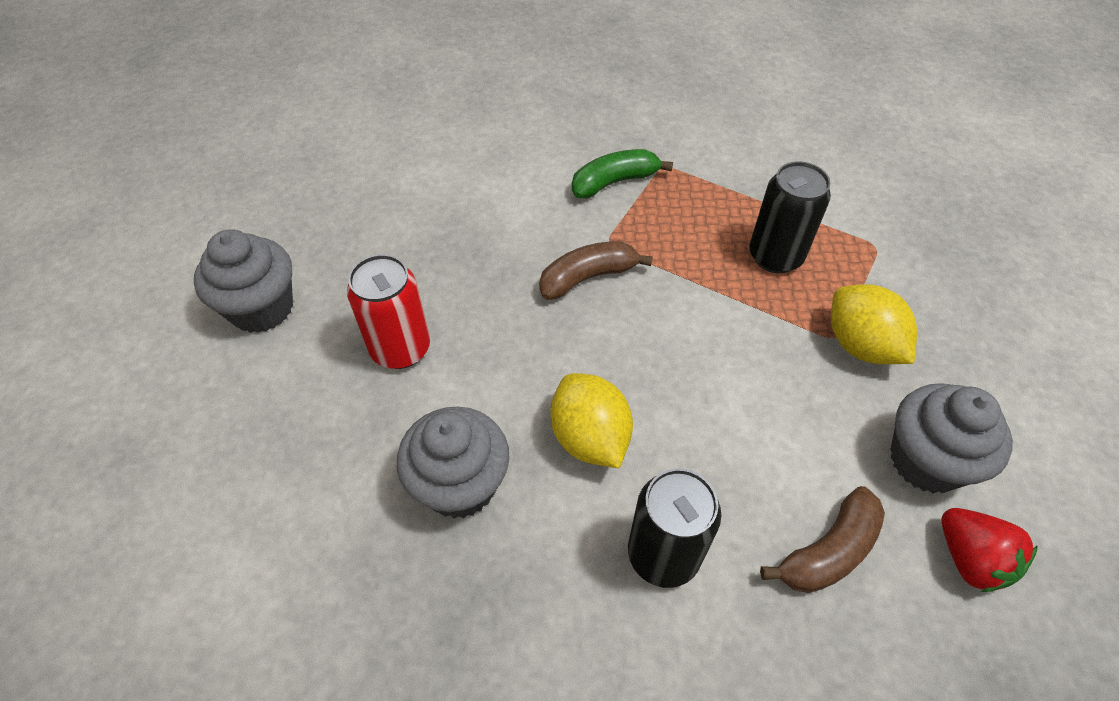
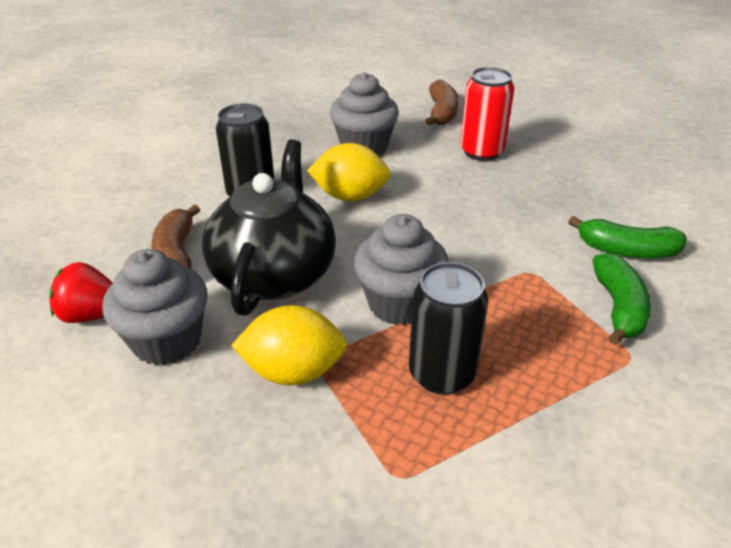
camera: 120 degrees right, 15 degrees down
(262, 308) = (551, 117): grey cupcake -> grey cupcake (399, 303)
(530, 191) = (626, 250): none -> green banana
(587, 277) = (494, 244): brown banana -> brown banana (441, 112)
(772, 430) = (275, 274): none -> black teapot

